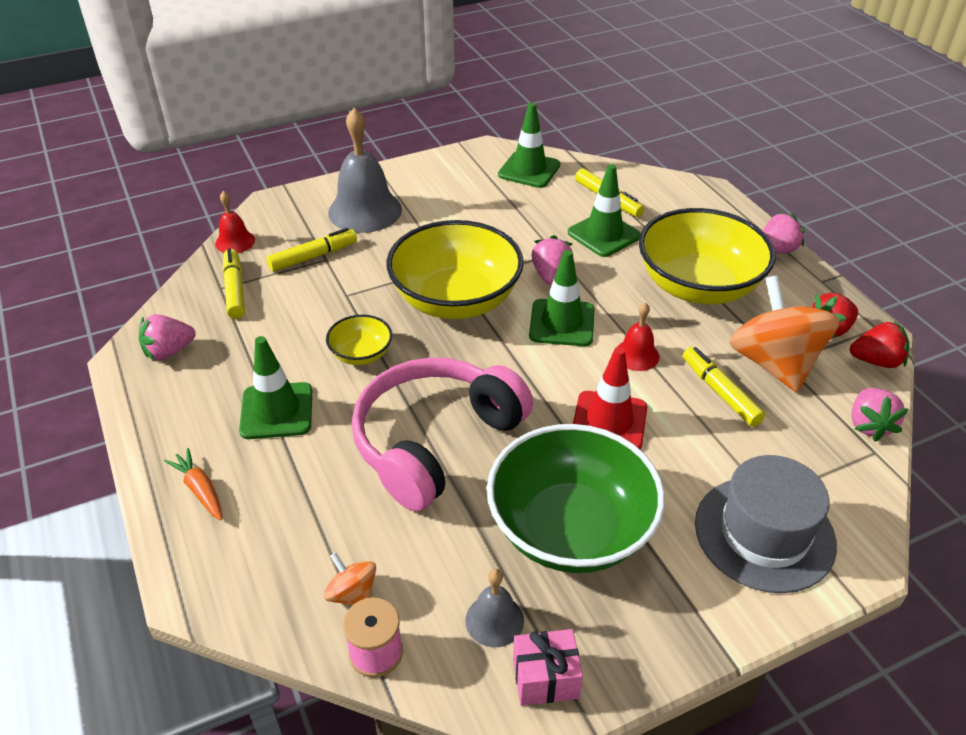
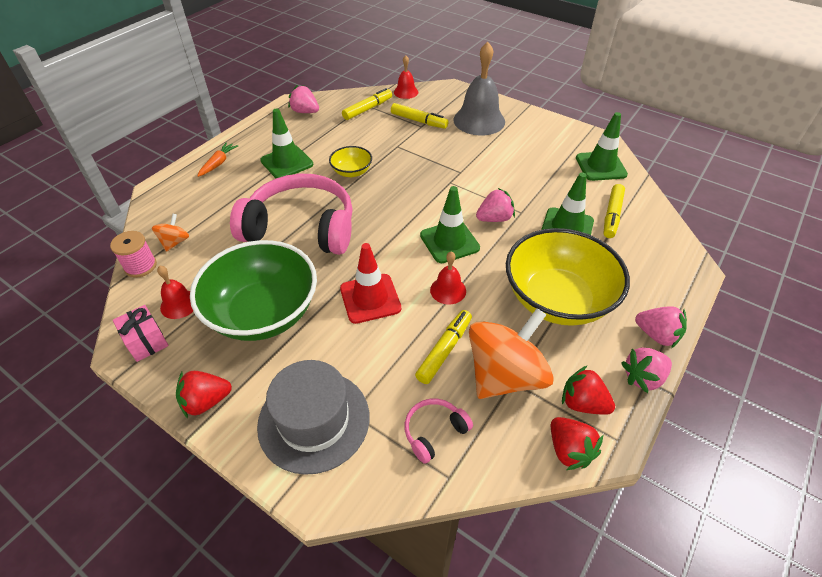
camera: 60 degrees right, 5 degrees up
(456, 300) = (430, 188): yellow bowl -> none
(494, 620) = (179, 304): grey bell -> red bell
(689, 631) = (206, 401): none -> red strawberry
(820, 441) = (434, 432): none -> pink headphones
(869, 425) = (478, 464): pink strawberry -> pink strawberry (643, 377)

